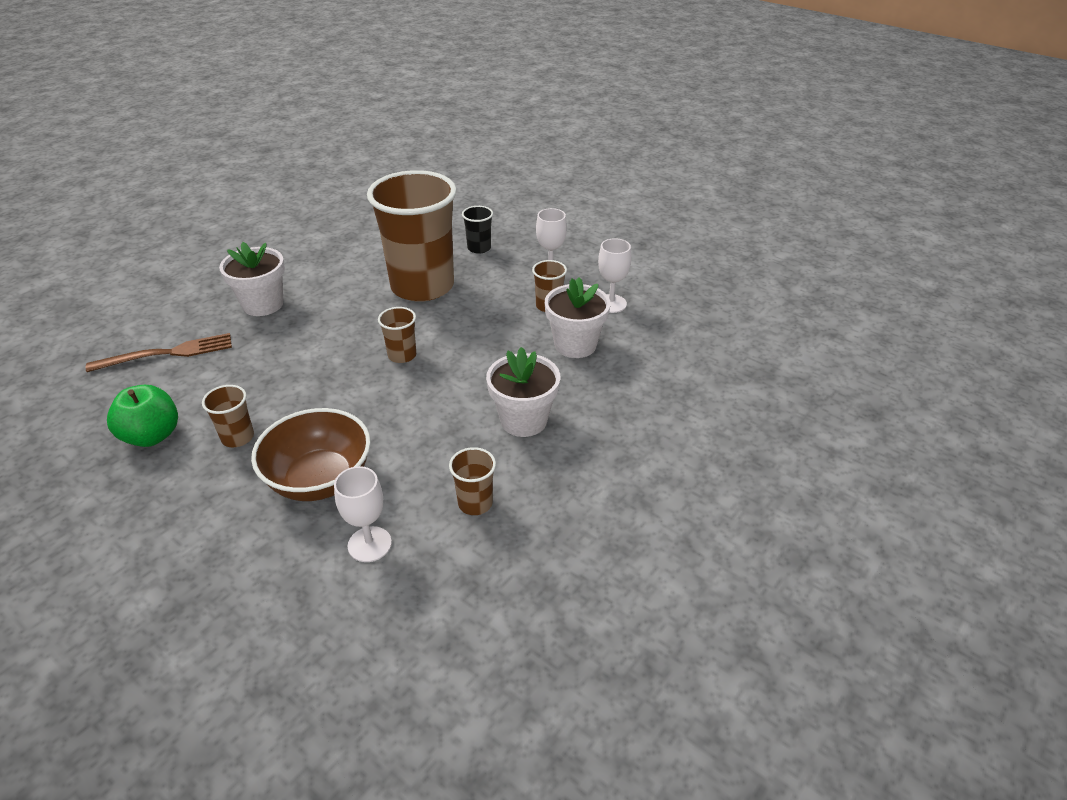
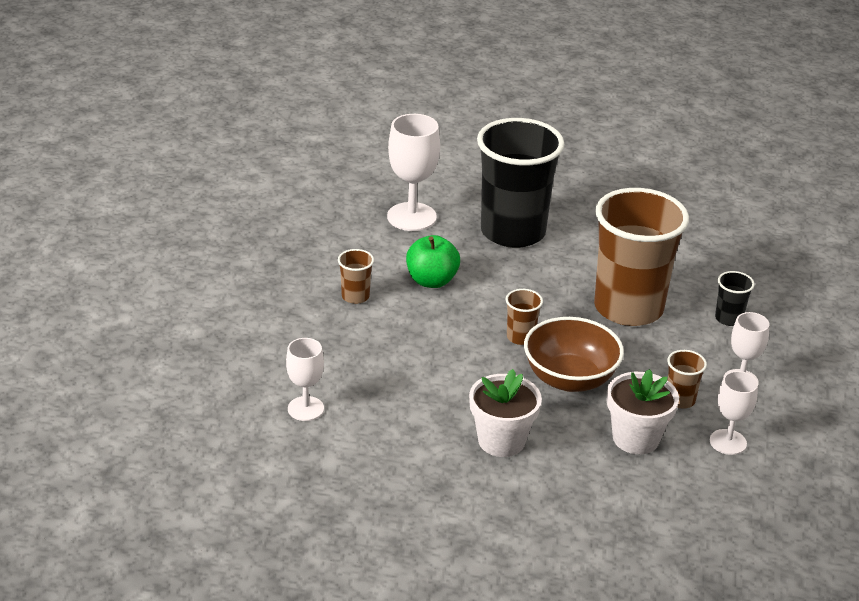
camera: 60 degrees right, 5 degrees down
(152, 436) = (325, 257): green apple -> green apple (431, 281)
(167, 353) = (411, 217): brown fork -> white goblet
(263, 304) = (513, 232): white flower pot -> black cup
(320, 480) = (346, 356): brown bowl -> brown bowl (570, 379)
(475, 503) = (385, 447): brown cup -> none

